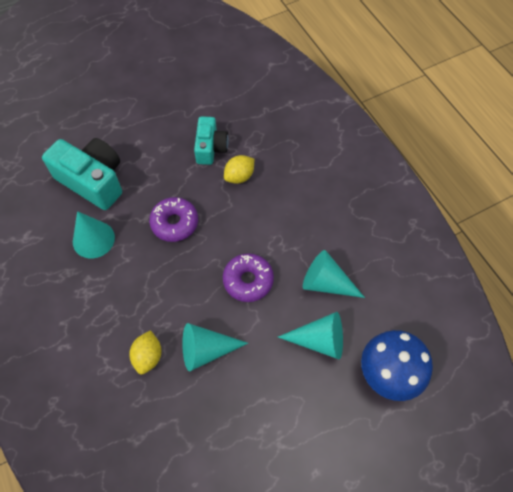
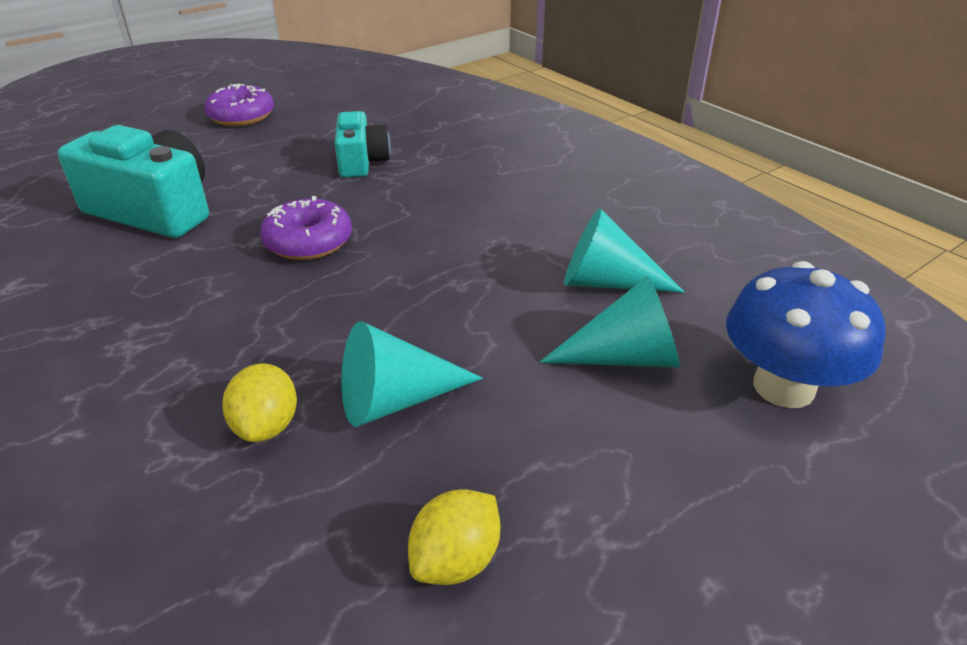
camera: 10 degrees left, 25 degrees down
(93, 239) = (151, 275): turquoise cone -> none
(239, 176) = (415, 184): yellow lemon -> yellow lemon (456, 560)
(248, 280) = (460, 295): purple donut -> purple donut (241, 116)

